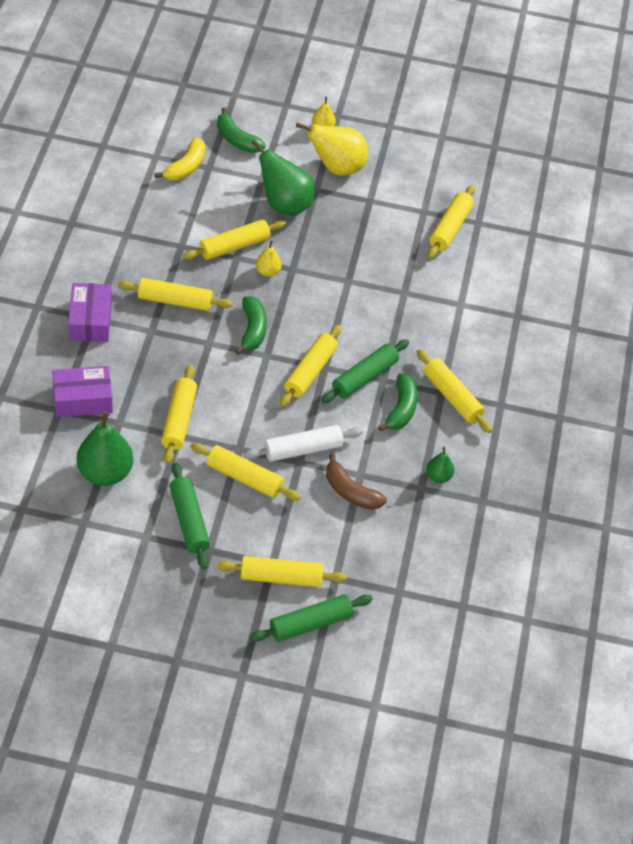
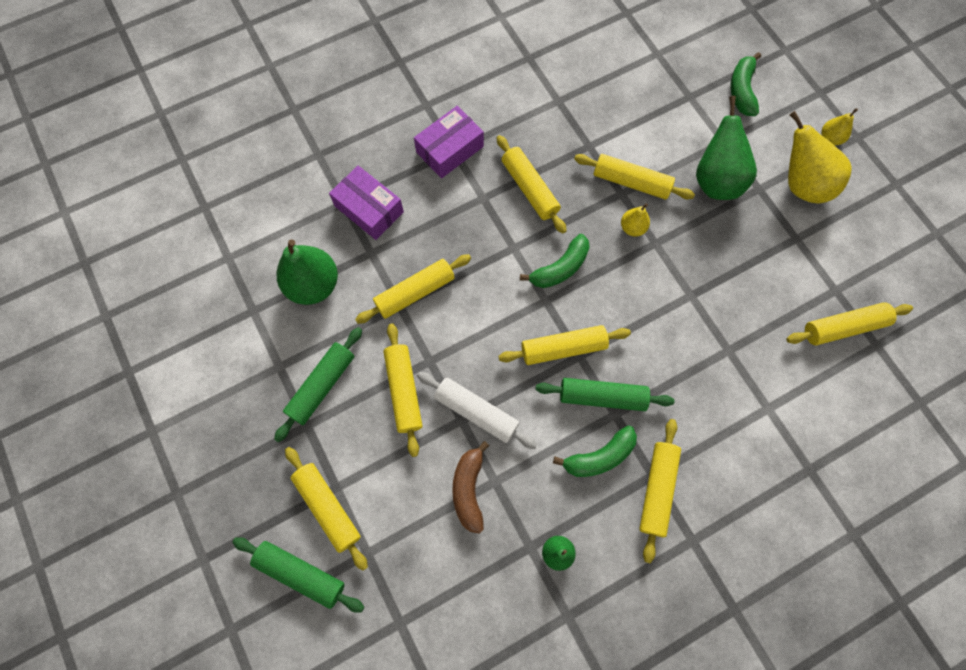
camera: 55 degrees right, 20 degrees up
(186, 167) = (671, 81): yellow banana -> none

